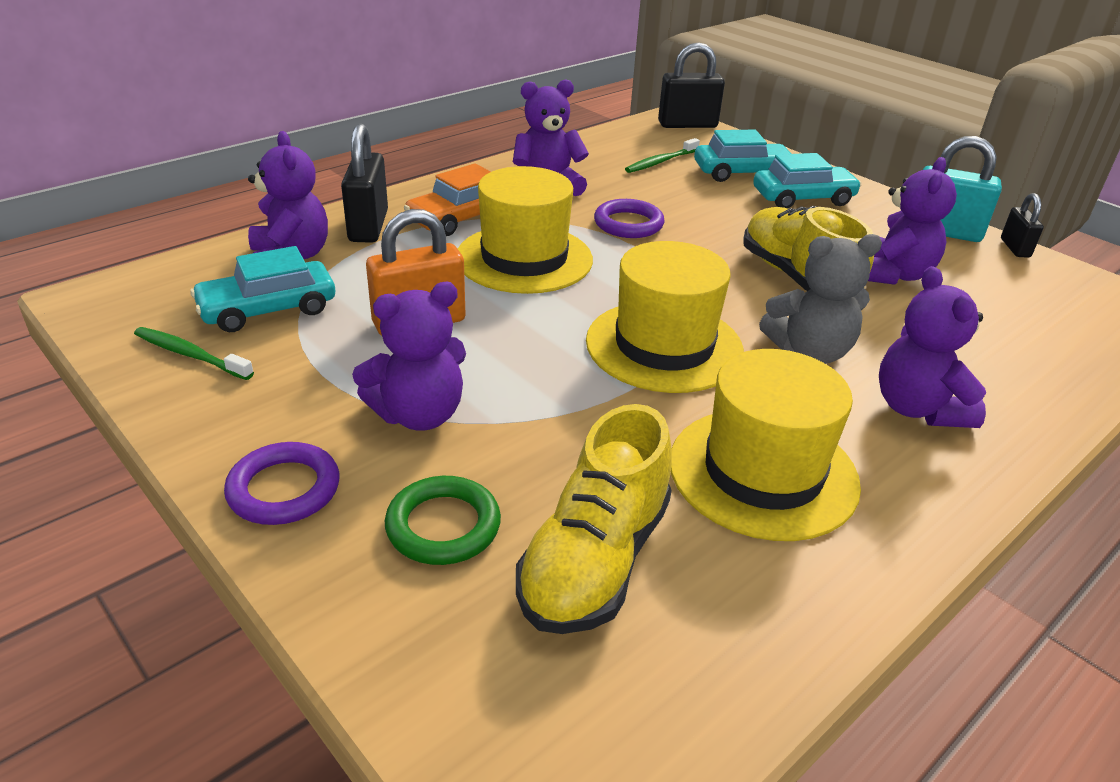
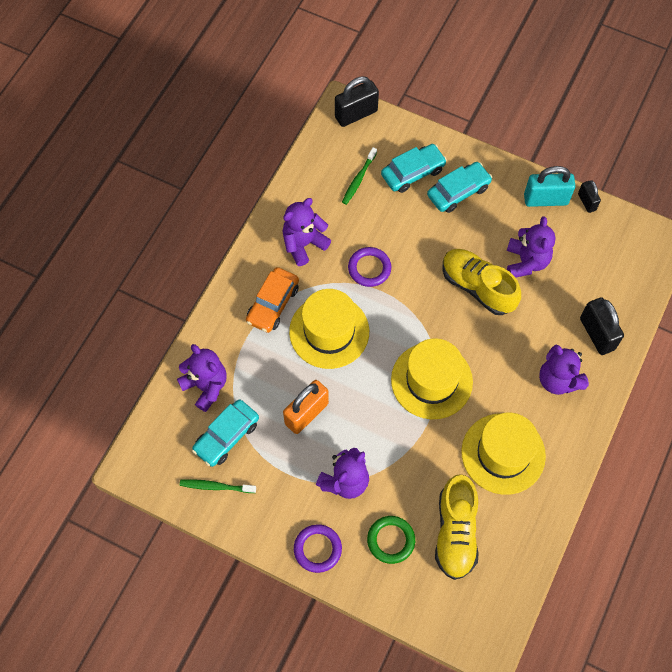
camera: 20 degrees left, 30 degrees up
(368, 226) = (227, 336): black padlock -> black padlock (597, 334)
(810, 351) = (501, 355): grey teddy bear -> none

